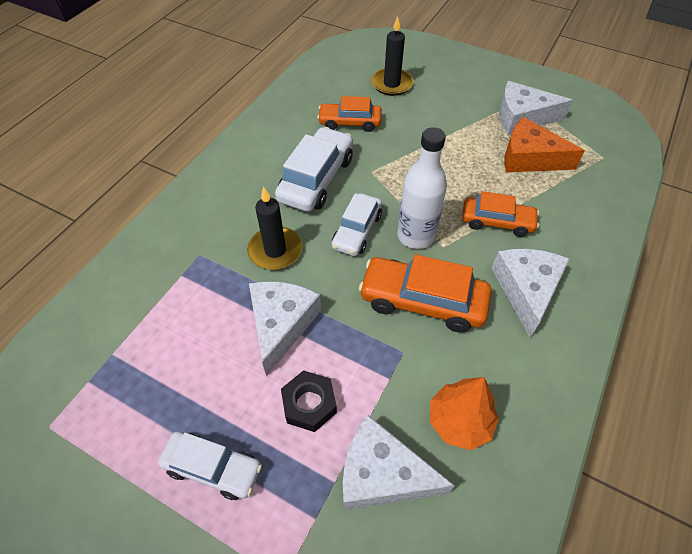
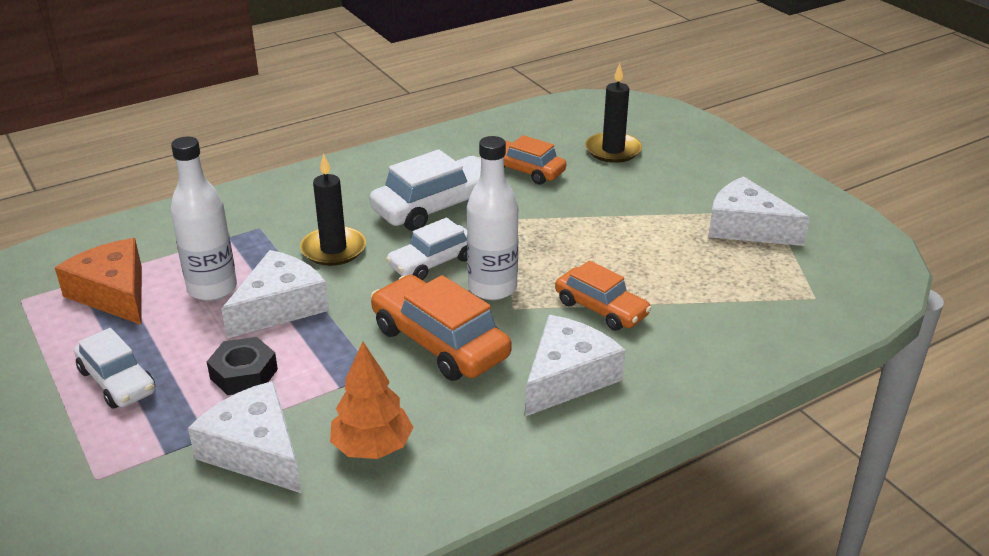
camera: 30 degrees right, 20 degrees down
(212, 332) = (212, 288): none -> white bottle
(530, 158) = (711, 267): orange cheese -> orange cheese (114, 293)

